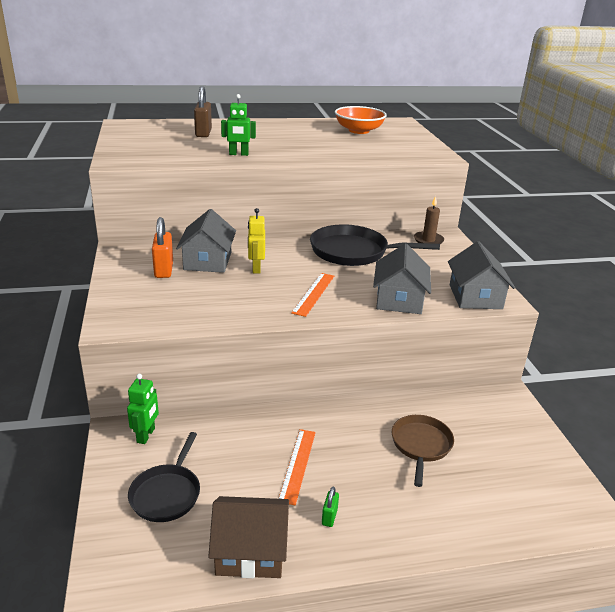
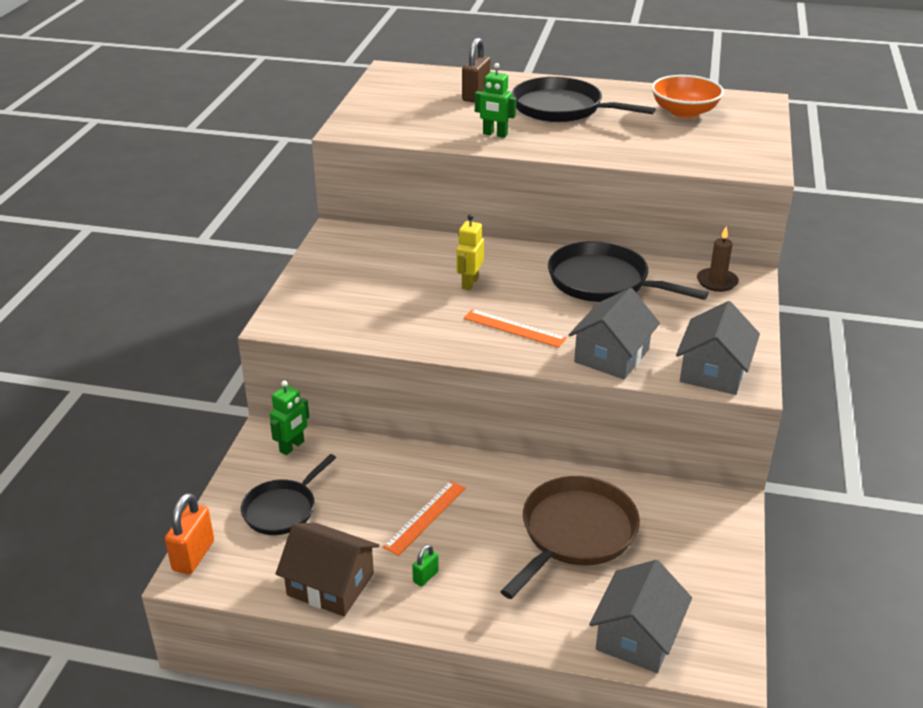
camera: 25 degrees right, 5 degrees up
(164, 270) = (367, 267): orange padlock -> orange padlock (193, 556)
(207, 261) = (421, 264): grey house -> grey house (637, 636)
(274, 135) = (562, 108): none -> black pan
(314, 294) = (514, 328): orange ruler -> orange ruler turned 75 degrees clockwise
(421, 445) = (575, 533): brown pan -> brown pan, size x1.56

